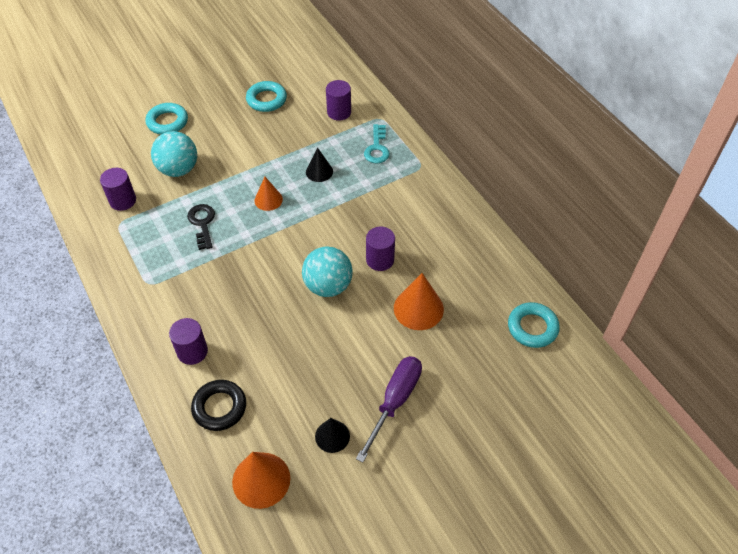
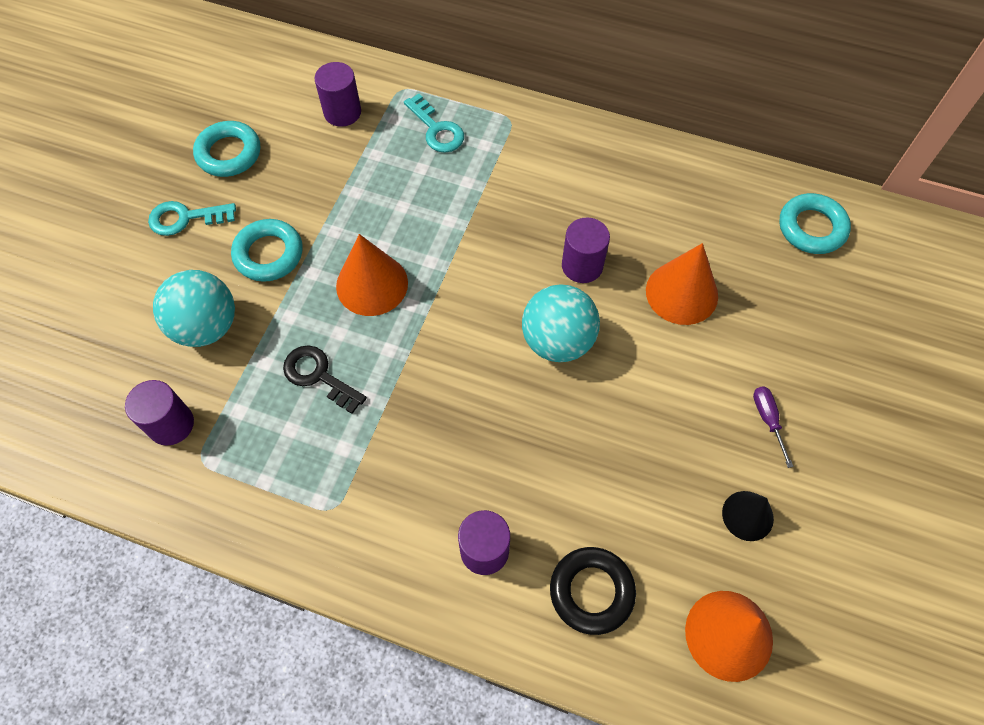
camera: 40 degrees left, 10 degrees up
(167, 122) = (118, 271): turquoise ring -> turquoise ring (269, 254)
(218, 117) = (185, 218): none -> turquoise key
(268, 200) = (372, 284): orange cone -> orange cone, size x1.60
(319, 171) = (397, 205): black cone -> none
(395, 401) = (768, 420): purple screwdriver -> purple screwdriver, size x0.49

